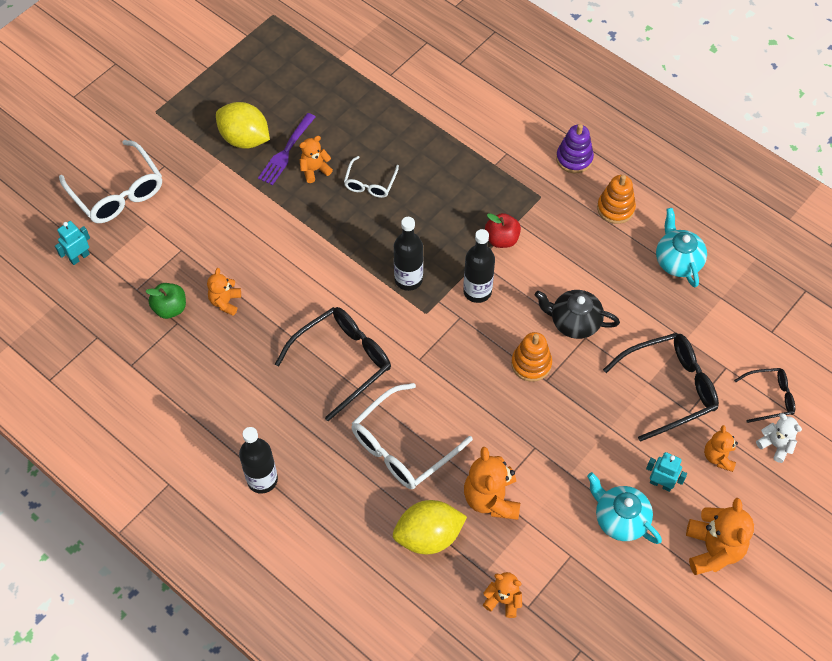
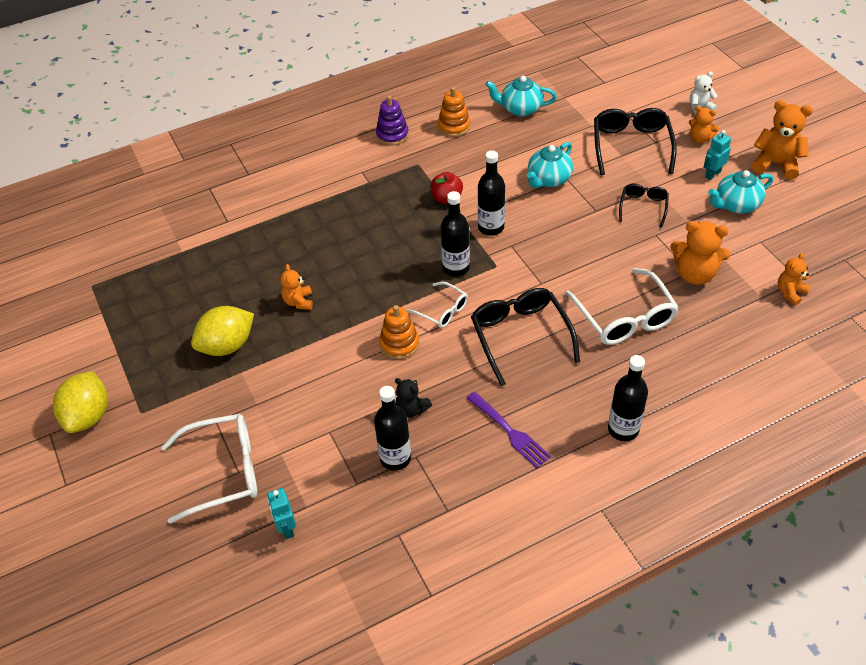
camera: 65 degrees left, 10 degrees down
(170, 308) = (395, 458): green apple -> black bottle
(225, 302) = (411, 409): orange teddy bear -> black teddy bear
(286, 151) = (263, 317): purple fork -> purple fork (509, 431)
(370, 183) = (338, 266): white glasses -> white glasses (442, 310)
(428, 536) = (718, 324): yellow lemon -> yellow lemon (88, 416)
(531, 364) = (576, 215): orange stacking toy -> orange stacking toy (399, 344)
(574, 322) = (548, 179): black teapot -> turquoise teapot
(769, 398) = (659, 100): black glasses -> black glasses (643, 207)

